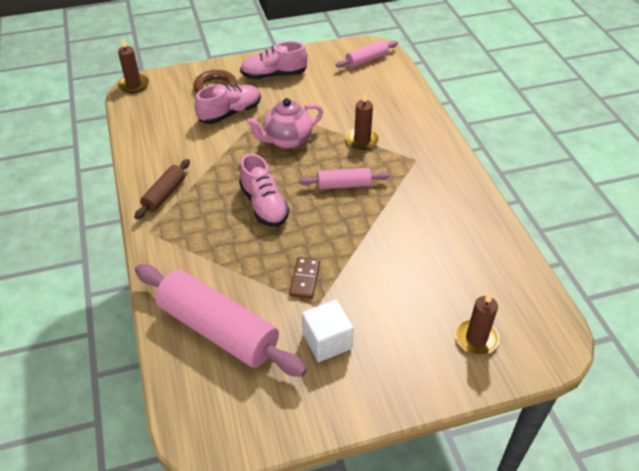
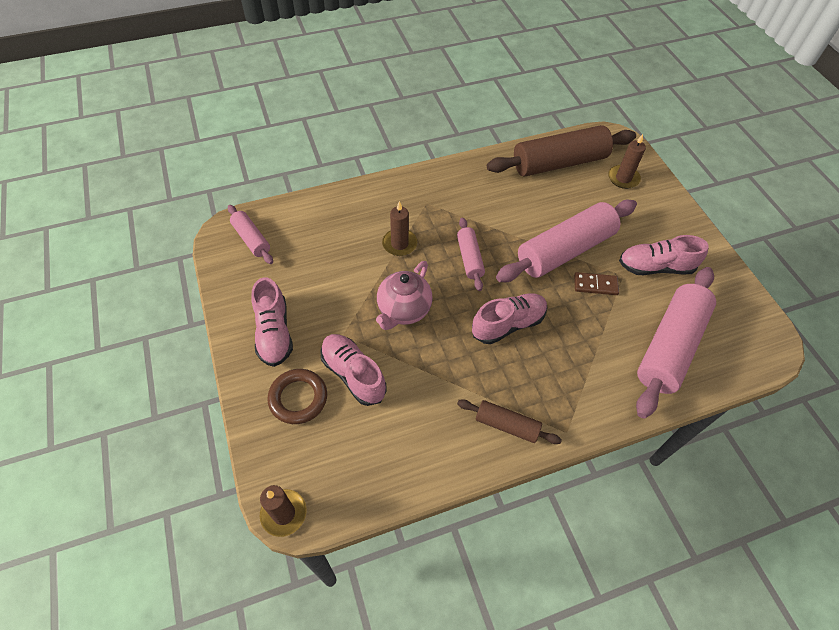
camera: 95 degrees left, 10 degrees up
(287, 140) = (403, 310): pink teapot -> pink teapot turned 60 degrees clockwise
(327, 341) = (655, 267): white cube -> pink shoe
(353, 260) = (565, 250): none -> pink rolling pin
(494, 274) = (559, 163): none -> brown rolling pin

